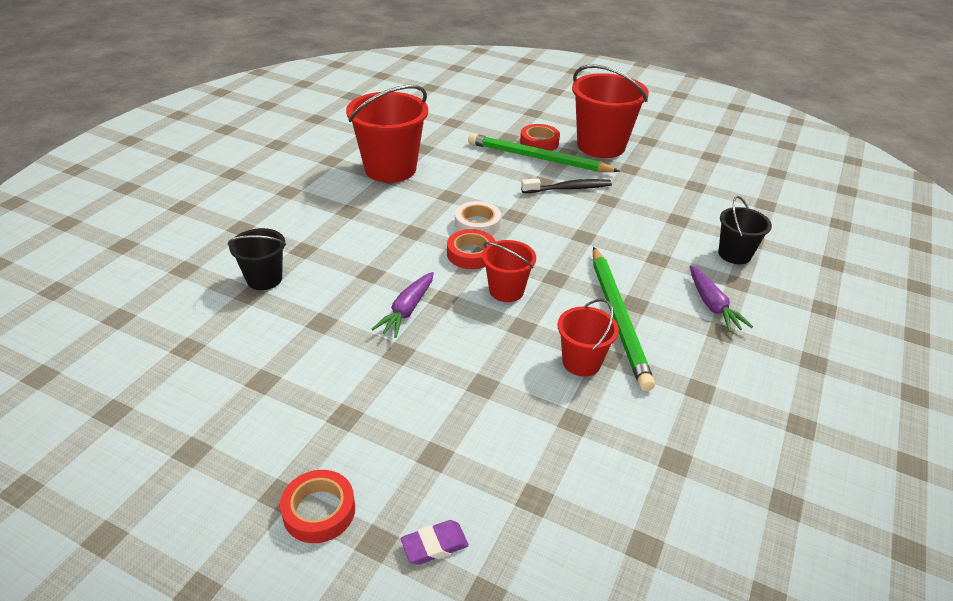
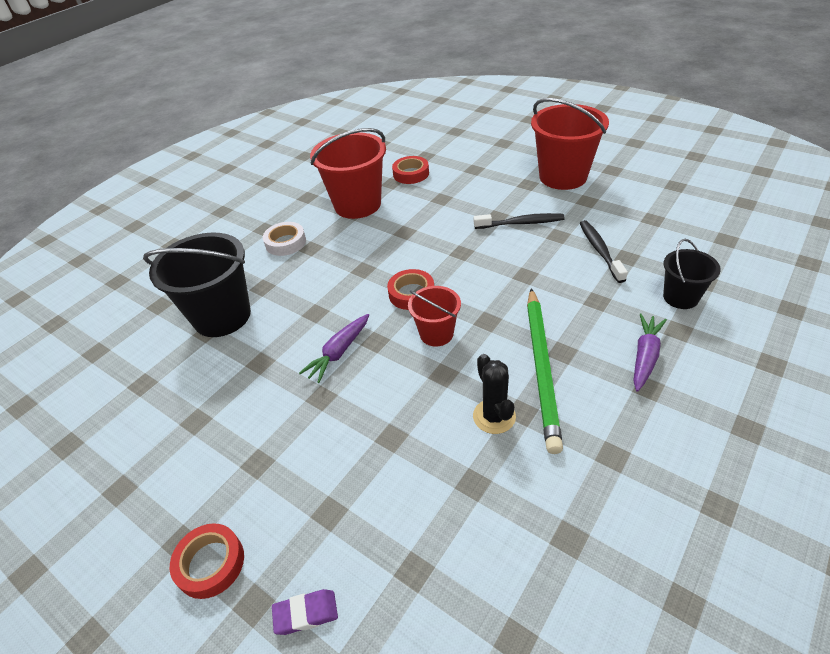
camera: 15 degrees right, 5 degrees up
(264, 279) = (222, 316): black bucket -> black bucket, size x1.83
(477, 224) = (424, 262): white tape -> white tape (285, 242)
(538, 158) = (497, 191): green pencil -> none
(539, 142) = (502, 174): red tape -> red tape (411, 174)
(581, 362) = (494, 416): red bucket -> black cactus
(651, 213) = (600, 250): none -> black toothbrush
(712, 305) = (645, 356): purple carrot -> purple carrot turned 150 degrees counterclockwise

